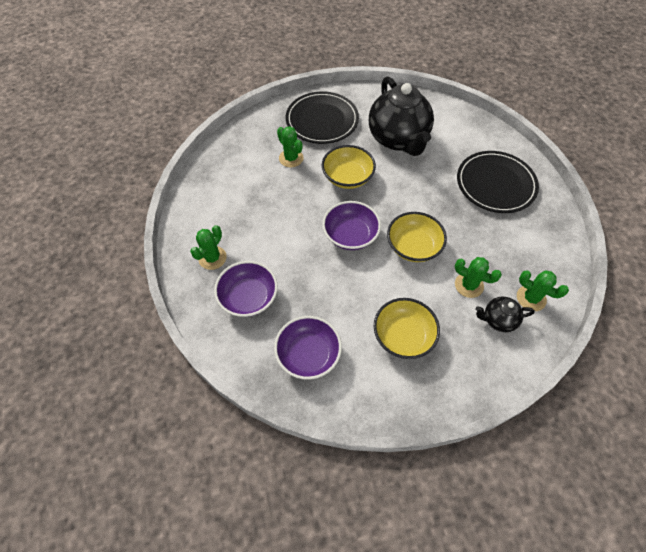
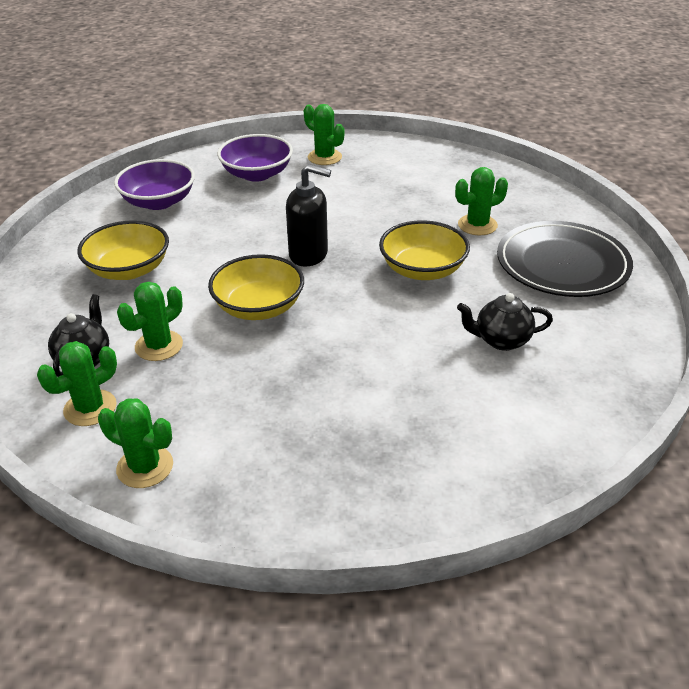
camera: 105 degrees right, 20 degrees down
(350, 235) = (309, 255): purple bowl -> black soap dispenser
(398, 139) = (501, 340): black teapot -> black teapot, size x0.46
(495, 184) = (346, 443): black plate -> none
(552, 256) = (145, 467): none -> green cactus

